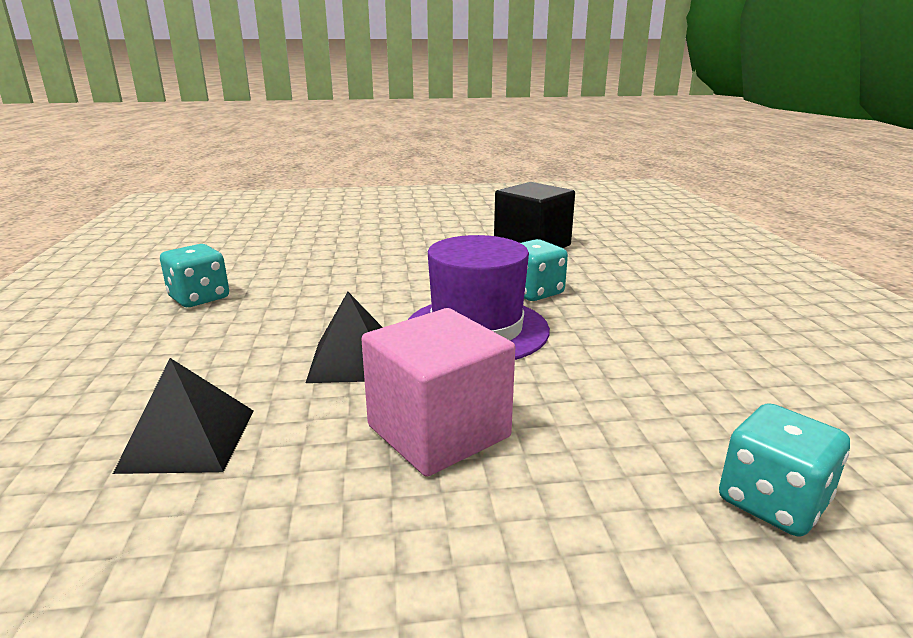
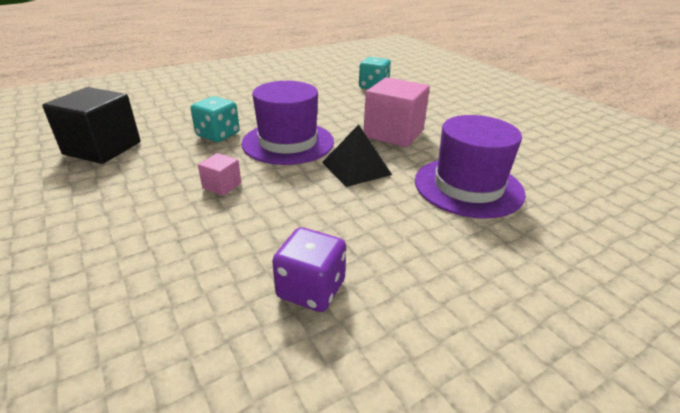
camera: 115 degrees left, 10 degrees up
(188, 439) = (468, 187): black pyramid -> purple hat
(199, 298) = (311, 289): turquoise dice -> purple dice
(399, 284) = (222, 186): none -> pink cube

